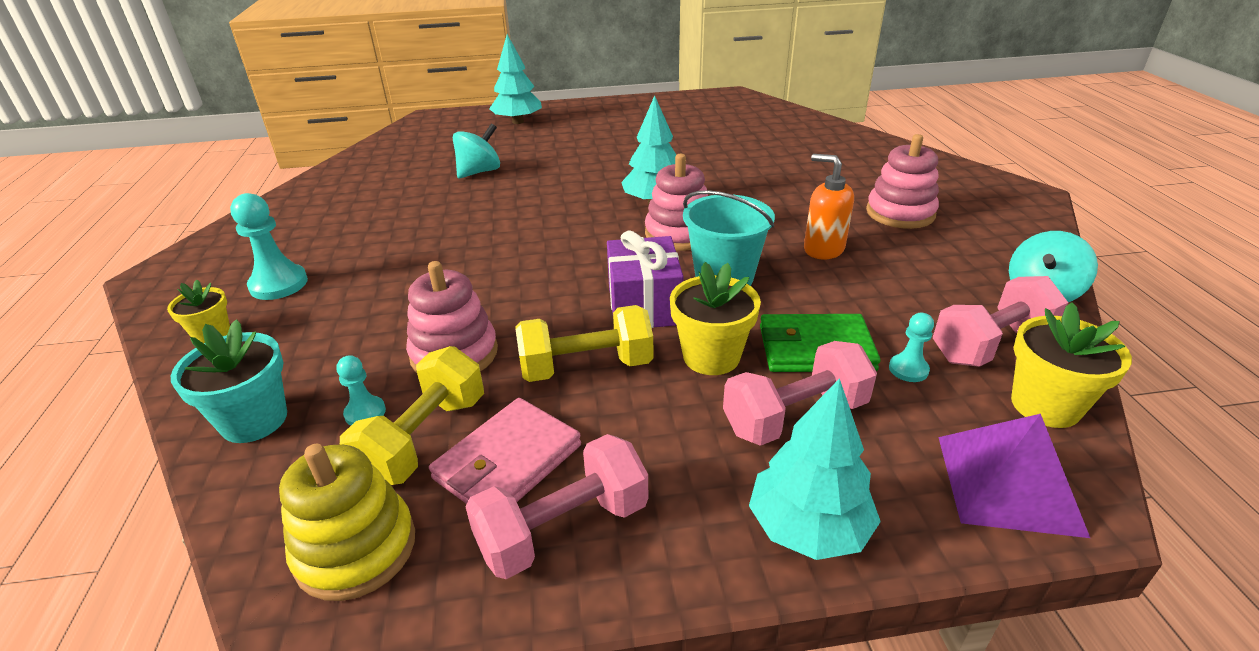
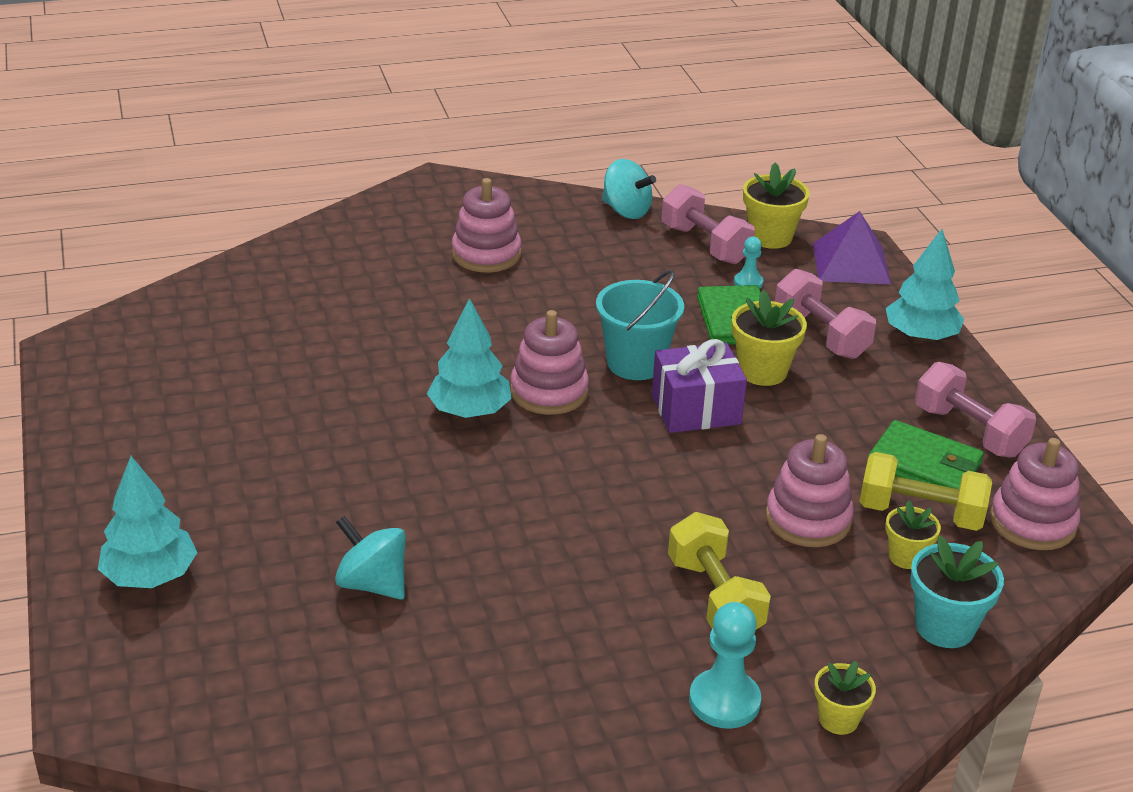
camera: 100 degrees left, 0 degrees up
(356, 548) = (1032, 522): yellow stacking toy -> pink stacking toy
(365, 413) = (906, 557): turquoise pawn -> yellow flower pot
(507, 462) = (924, 465): pink wallet -> green wallet
(586, 367) = (799, 437): yellow dumbbell -> yellow dumbbell (715, 598)
(823, 249) = (568, 304): orange soap dispenser -> none

